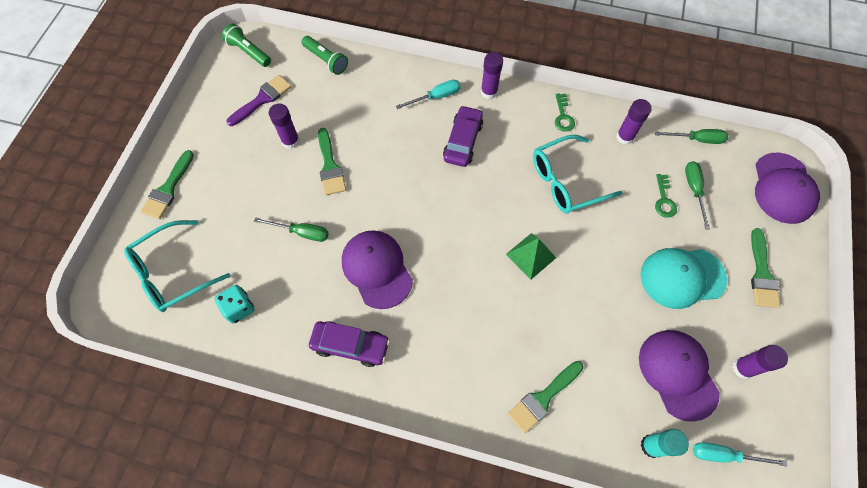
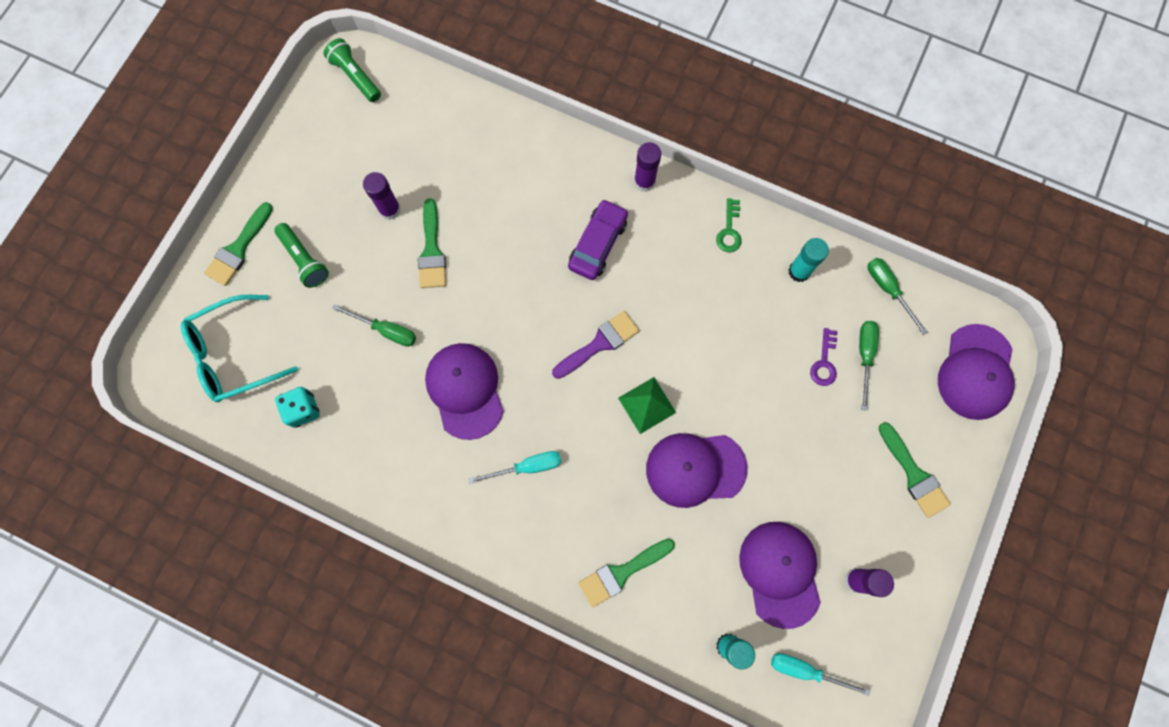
camera: 10 degrees right, 10 degrees up
(262, 99) = (364, 146): purple brush -> purple brush (599, 343)
(326, 60) = (449, 103): green flashlight -> green flashlight (304, 259)
(350, 345) = (420, 475): purple car -> none
(436, 97) = (577, 178): turquoise screwdriver -> turquoise screwdriver (527, 467)
(566, 181) = (712, 318): turquoise glasses -> none
(583, 300) = (695, 469): none -> purple cap
(625, 137) = (799, 271): purple glue stick -> turquoise glue stick
(664, 200) = (824, 362): green key -> purple key
(682, 277) = (818, 462): turquoise cap -> none
(696, 139) = (888, 290): green screwdriver -> green screwdriver turned 135 degrees counterclockwise
(762, 274) = (914, 474): green brush -> green brush turned 45 degrees counterclockwise

